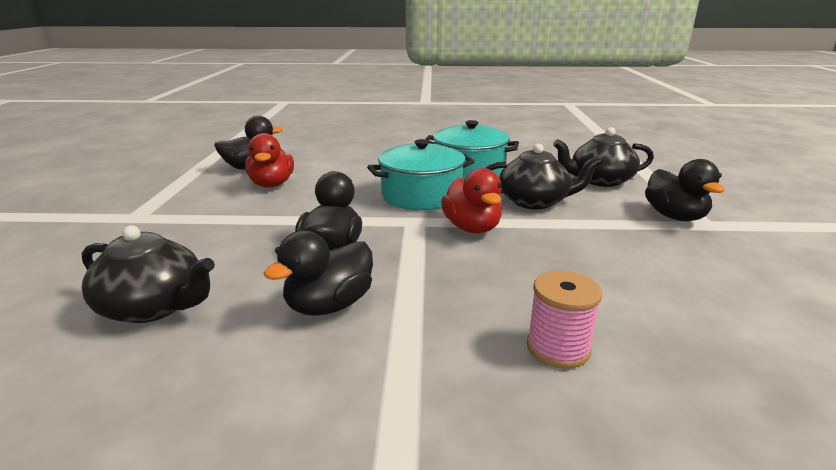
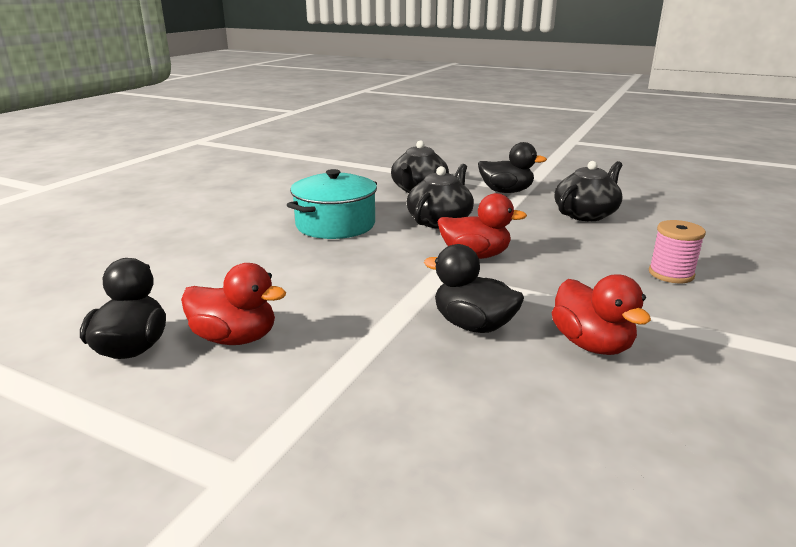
camera: 65 degrees left, 0 degrees up
(154, 306) = (559, 453): black teapot -> black teapot (586, 214)
(329, 305) = (591, 344): black duck -> red duck
(421, 196) = (378, 259): turquoise pot -> none

